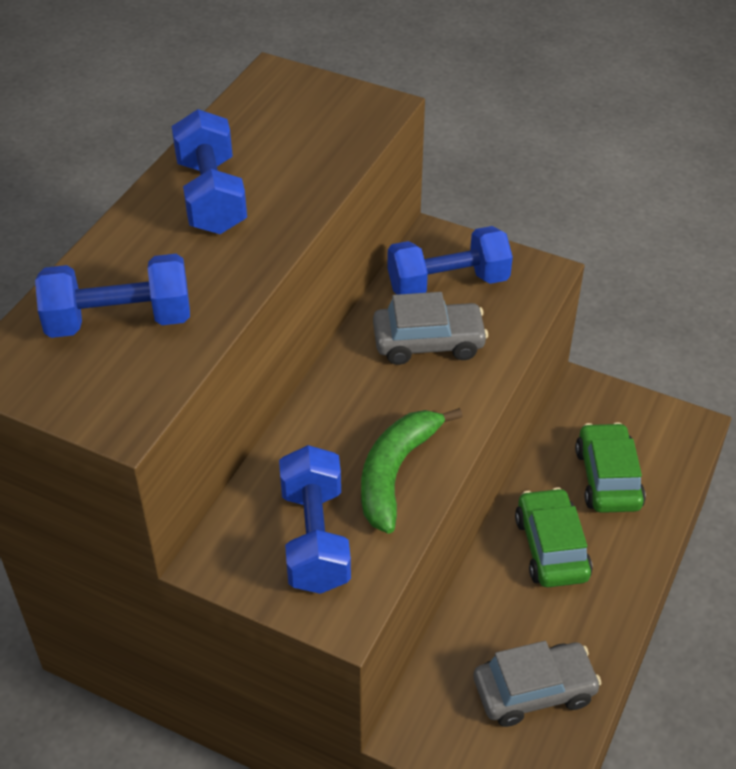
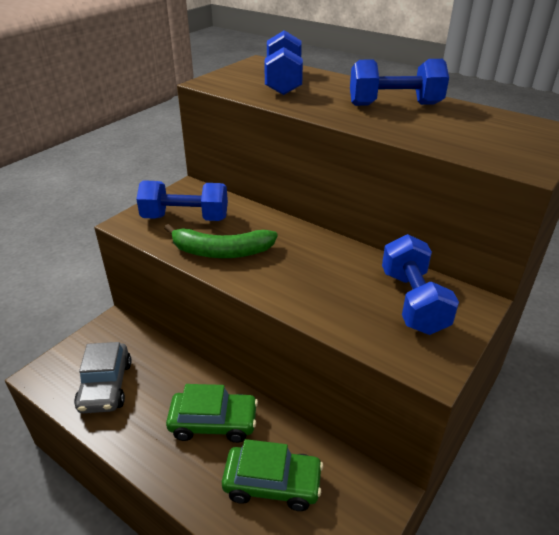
camera: 100 degrees right, 10 degrees down
(395, 472) = (221, 251): green banana -> green banana turned 150 degrees clockwise
(428, 342) = (342, 282): grey car -> none

